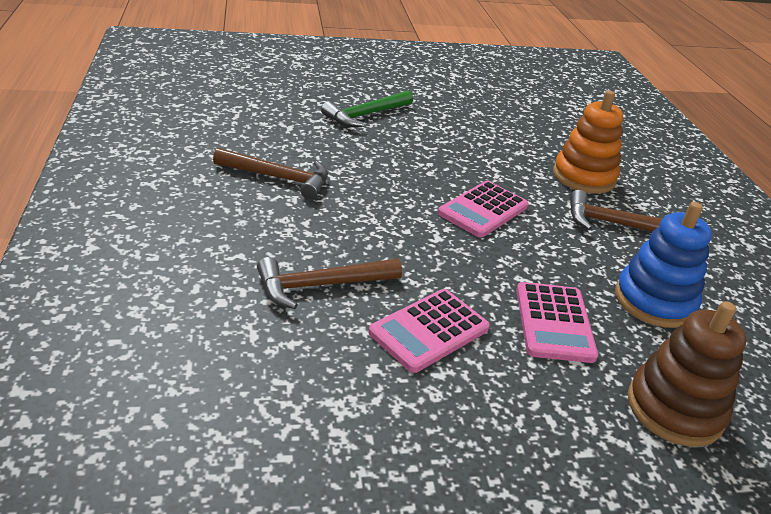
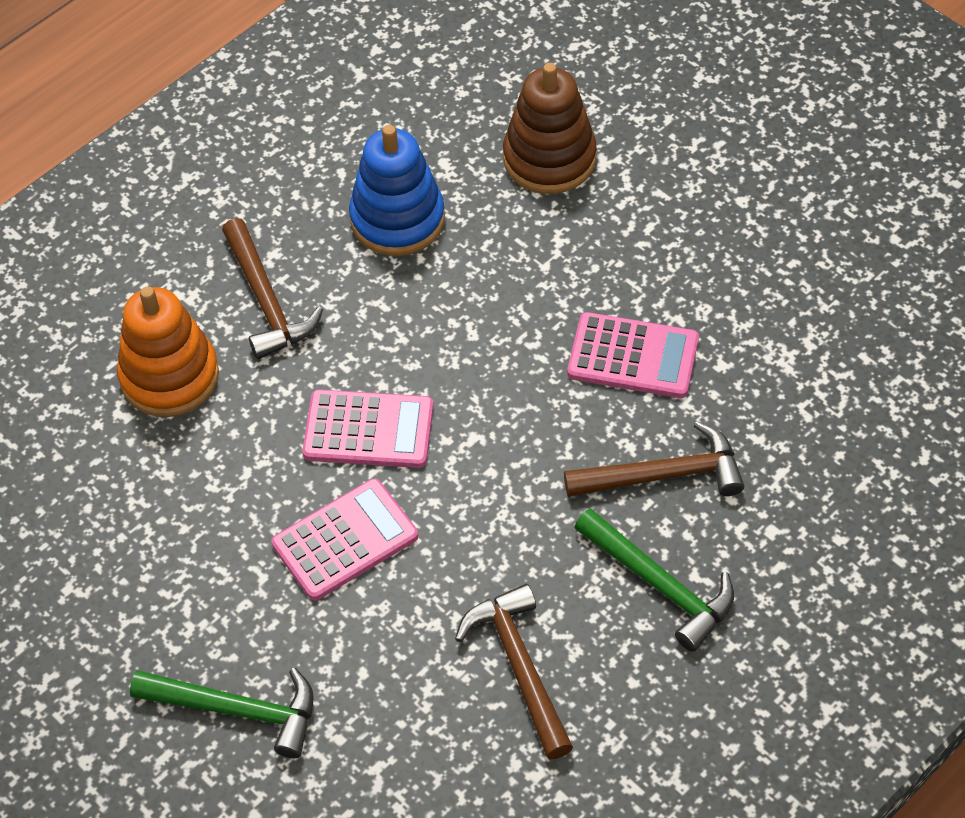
camera: 120 degrees left, 20 degrees up
(254, 240) = (659, 585): none -> green hammer
(321, 285) = (663, 475): brown hammer -> brown hammer turned 45 degrees counterclockwise
(554, 322) = (519, 277): pink calculator -> pink calculator (345, 540)

